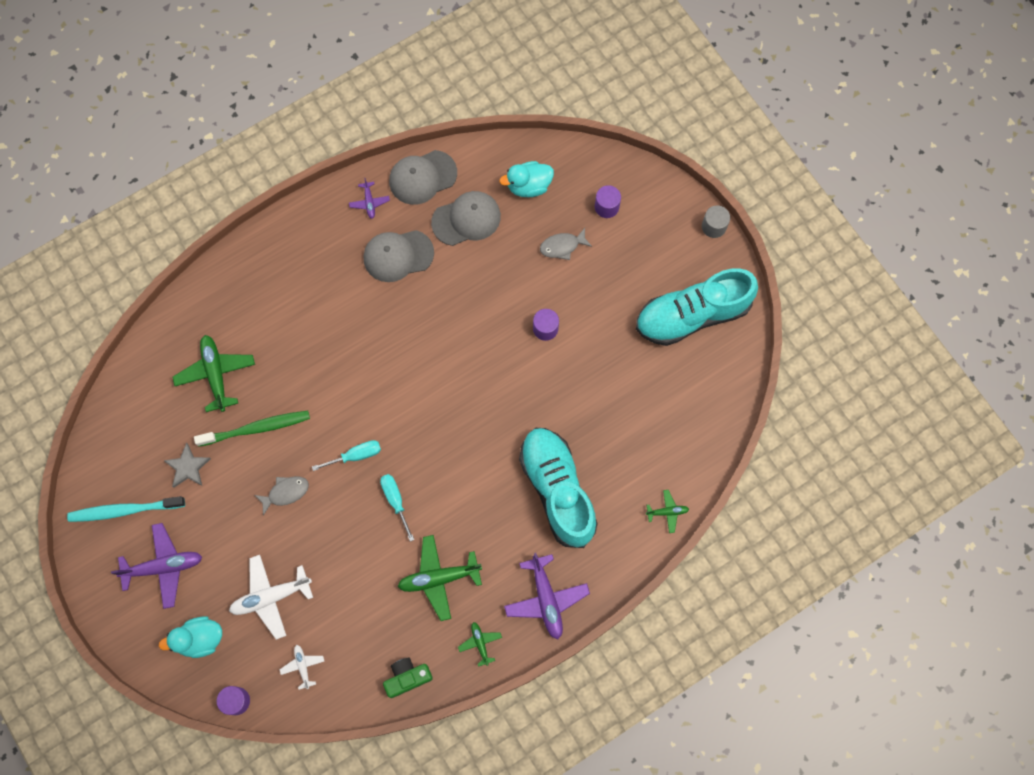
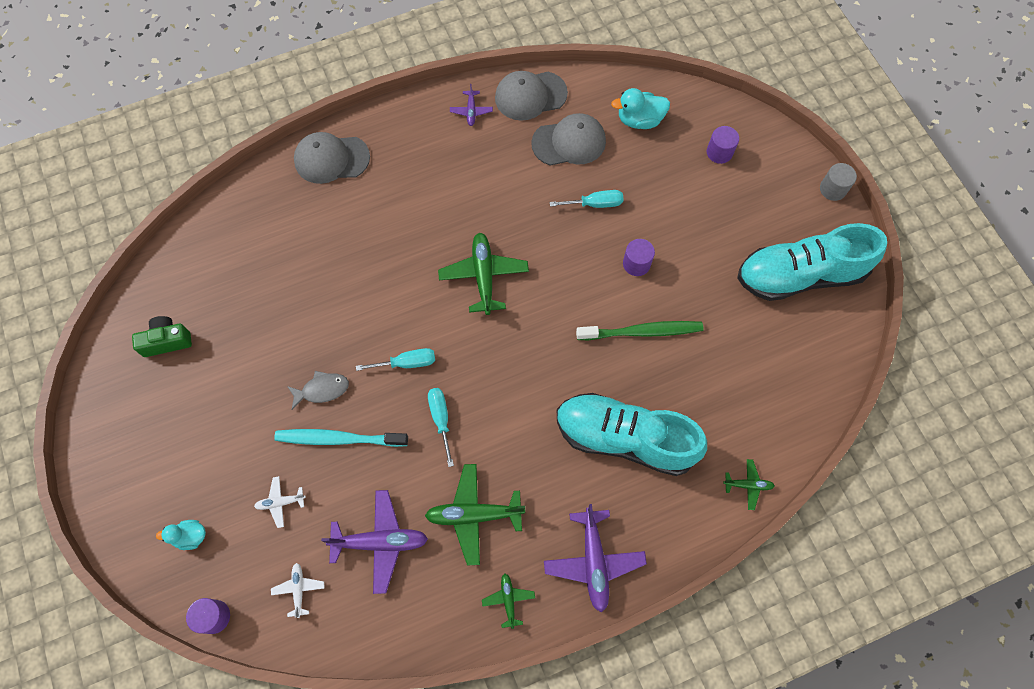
camera: 10 degrees right, 5 degrees down
(124, 510) = (144, 379): turquoise toothbrush -> turquoise toothbrush (339, 439)
(163, 567) = (170, 448): purple plane -> purple plane (380, 542)
(188, 467) = (223, 345): grey star -> none
(200, 639) = (190, 536): turquoise duck -> turquoise duck, size x0.65
(216, 374) = (276, 254): green plane -> green plane (484, 276)
(256, 428) = (305, 316): green toothbrush -> green toothbrush (642, 332)
(271, 597) = (280, 502): white plane -> white plane, size x0.52
(398, 255) = (491, 166): grey cap -> grey cap (331, 159)
(407, 678) = (416, 626): green camera -> green camera (167, 341)
(499, 277) = (595, 204): none -> turquoise screwdriver
(557, 490) = (624, 438): turquoise shoe -> turquoise shoe turned 60 degrees counterclockwise
(562, 246) = (666, 184): grey fish -> none

